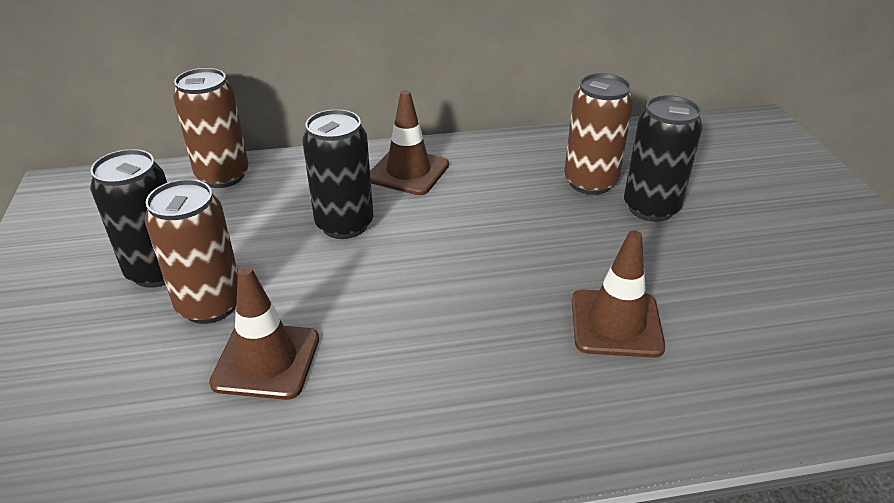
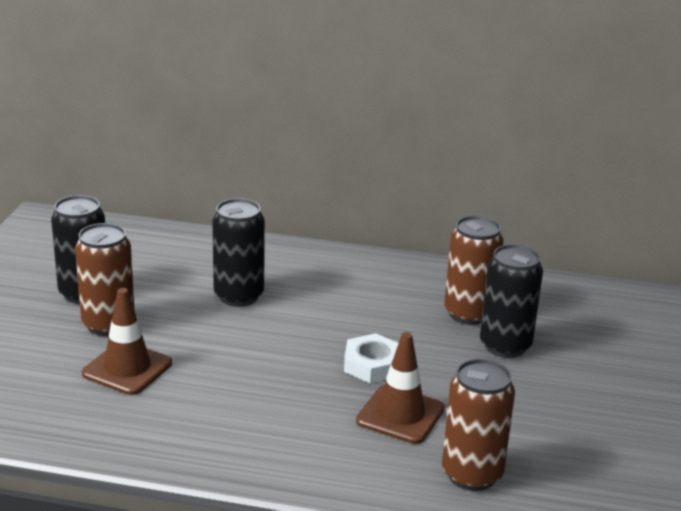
camera: 20 degrees right, 10 degrees down
(223, 176) = (166, 238): brown can -> brown can (472, 474)
(408, 172) = (317, 269): brown traffic cone -> none
(542, 268) = (372, 365): none -> white nut

